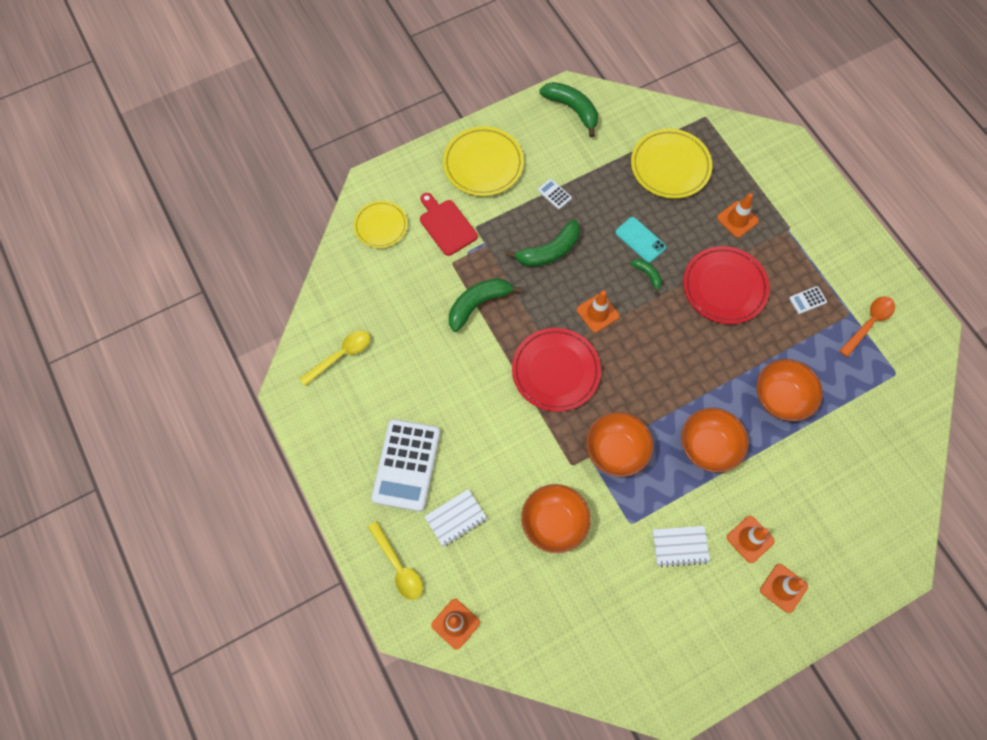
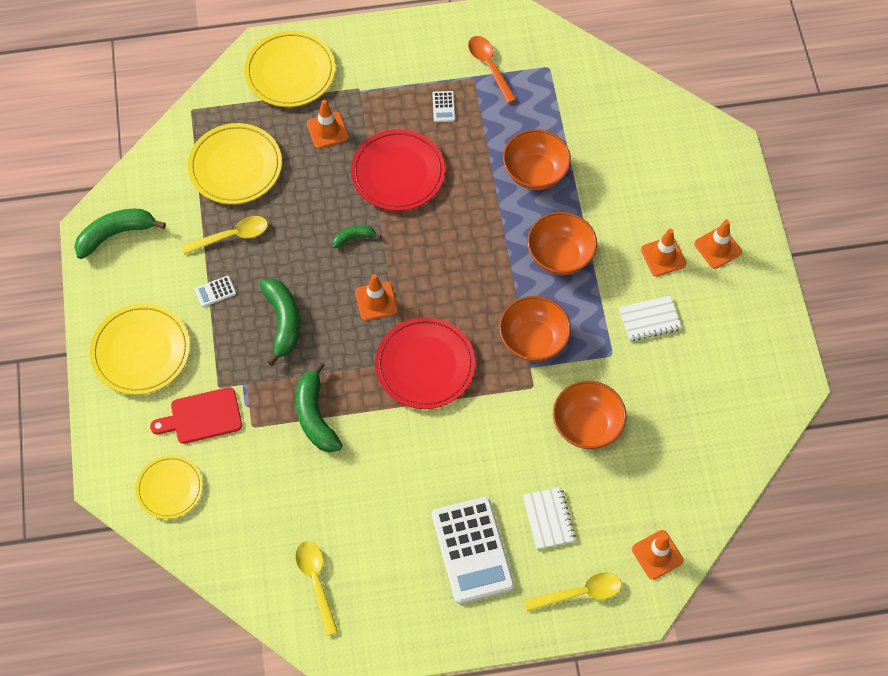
camera: 70 degrees left, 5 degrees down
(406, 465) = (472, 550): white calculator -> white calculator turned 45 degrees clockwise
(607, 187) = (232, 236): none -> yellow spoon
(640, 240) = (309, 229): turquoise phone -> none
(680, 546) = (649, 319): white notebook -> white notebook turned 60 degrees clockwise
(777, 172) = (290, 72): none -> yellow plate

